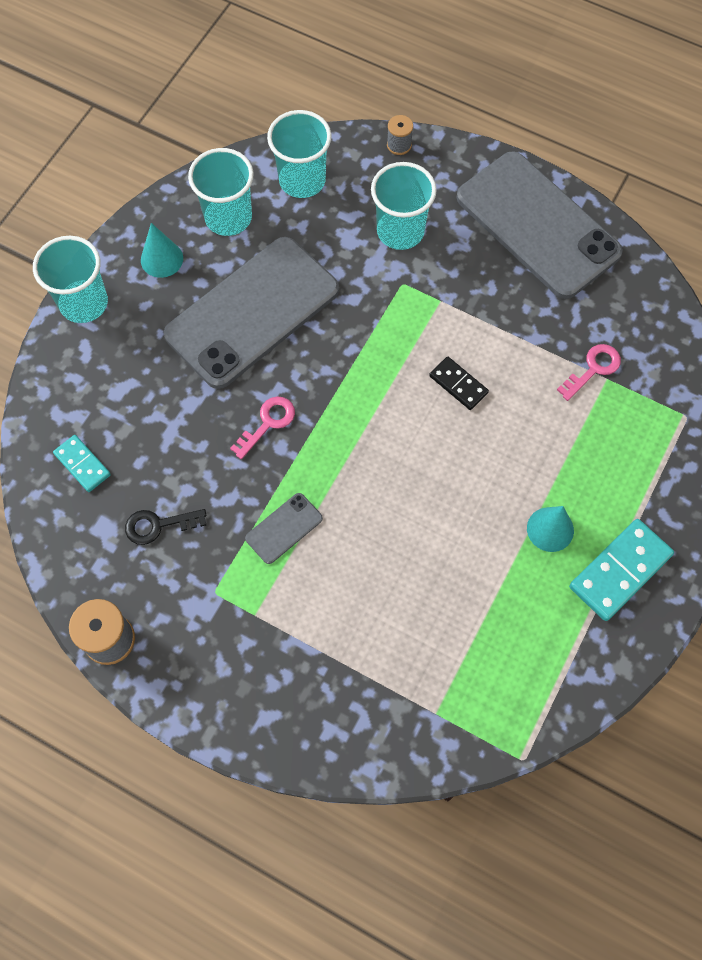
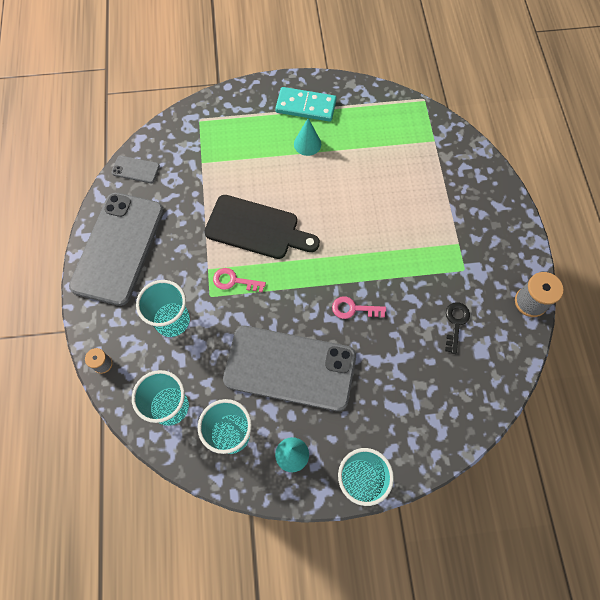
camera: 125 degrees left, 0 degrees up
(82, 464) = (458, 392): turquoise domino -> none
(158, 525) = (455, 323): black key -> black key turned 120 degrees counterclockwise
(284, 528) = (404, 260): grey phone -> grey phone (135, 169)
(458, 384) = (256, 228): black domino -> black cutting board
(593, 369) = (200, 171): pink key -> pink key (234, 281)

